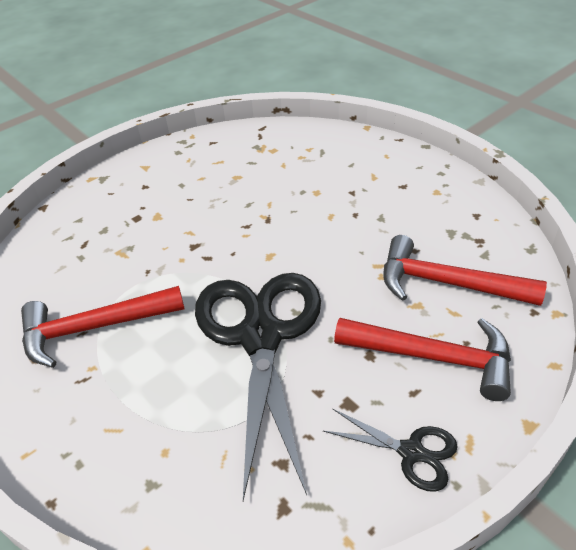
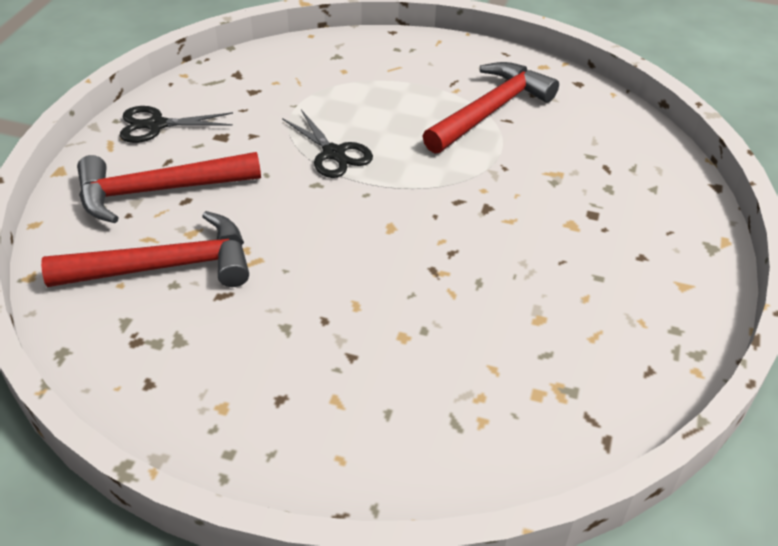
camera: 145 degrees right, 0 degrees up
(260, 336) = (334, 153): black scissors -> black scissors, size x0.45

